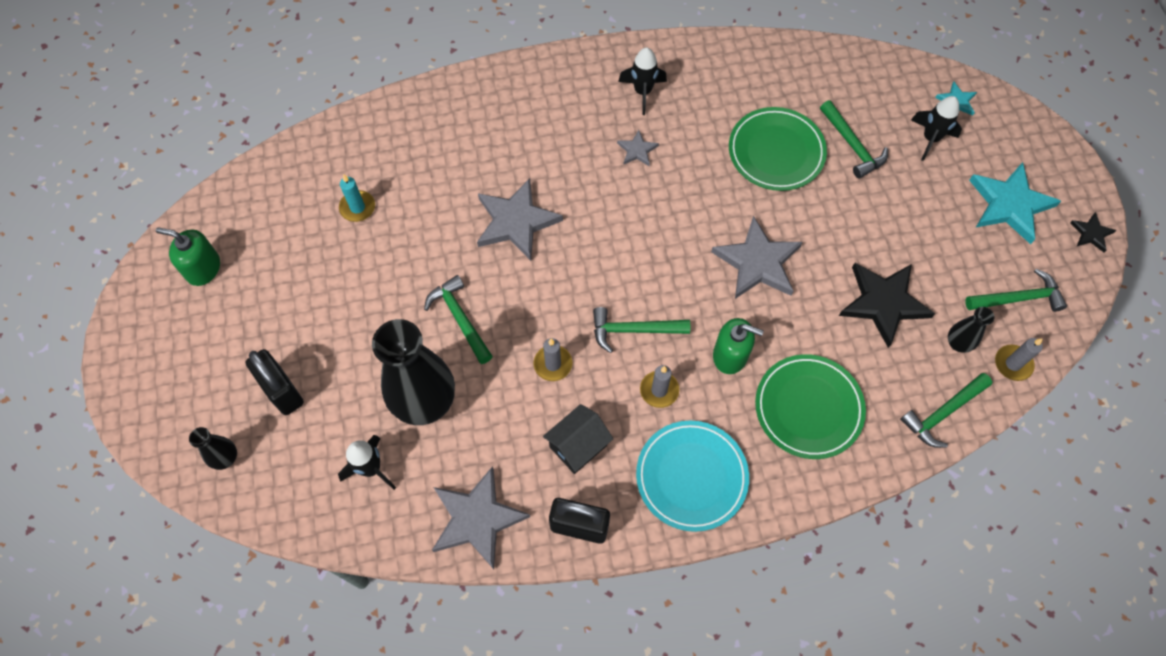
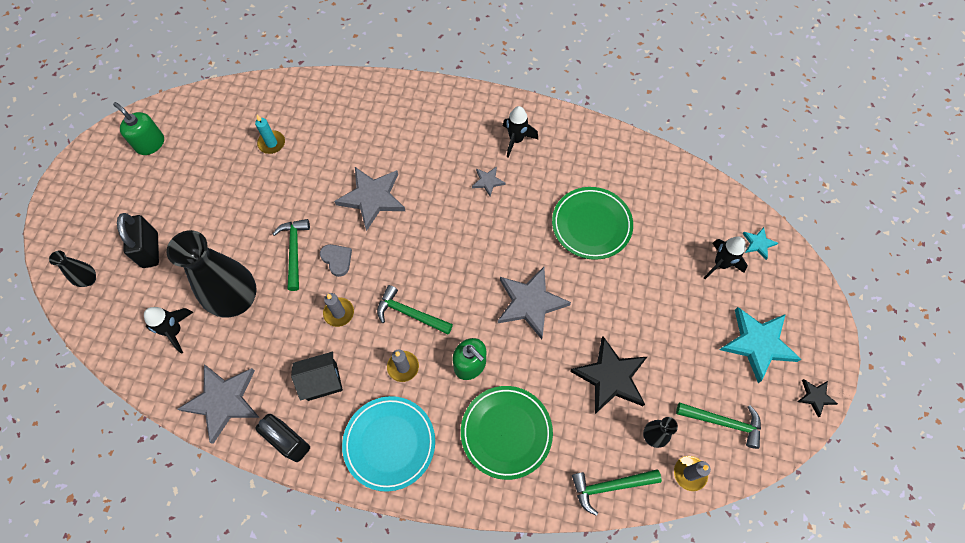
camera: 25 degrees right, 0 degrees up
(516, 307) = (337, 260): none -> grey heart
(852, 145) = (654, 243): green hammer -> none

